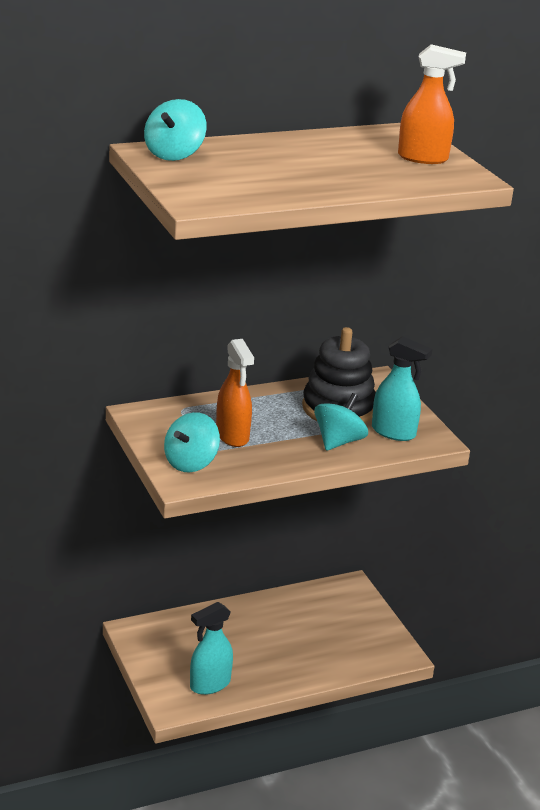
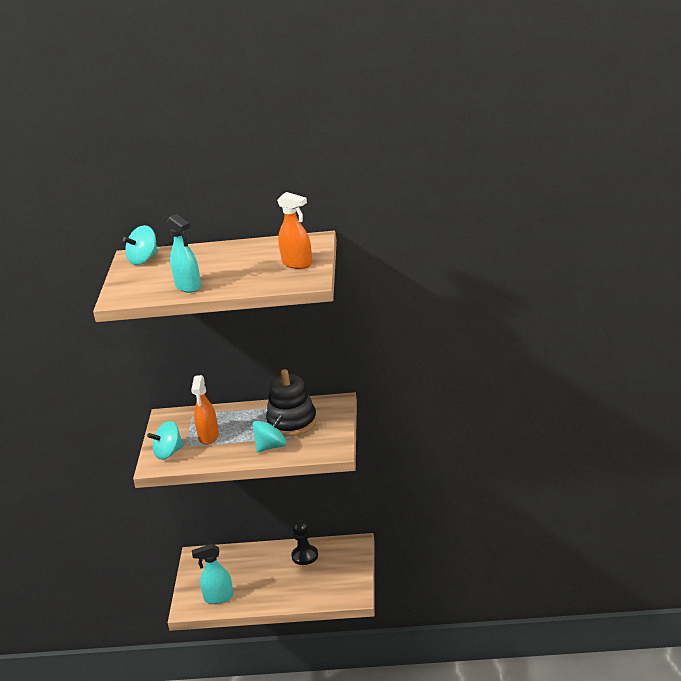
camera: 30 degrees right, 0 degrees up
(293, 611) = (305, 556): none -> black pawn
(394, 432) = (313, 443): turquoise spray bottle -> turquoise spray bottle (188, 286)

